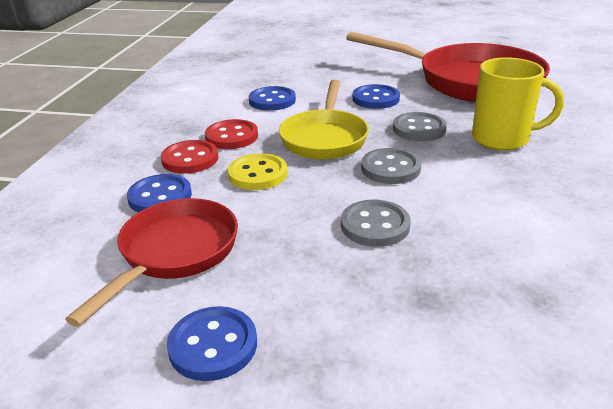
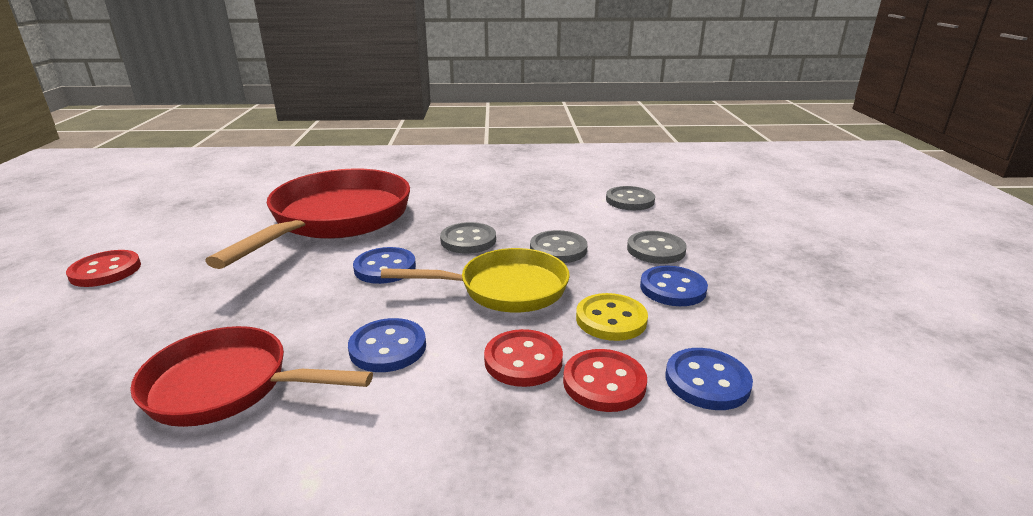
camera: 105 degrees left, 5 degrees down
(174, 253) = (786, 339): red pan -> red pan (228, 386)
(213, 345) = (852, 294): blue button -> blue button (672, 288)
(395, 34) = (105, 271): none -> red button
(502, 139) = (480, 207): yellow mug -> none
(536, 241) = (630, 200): none -> grey button

